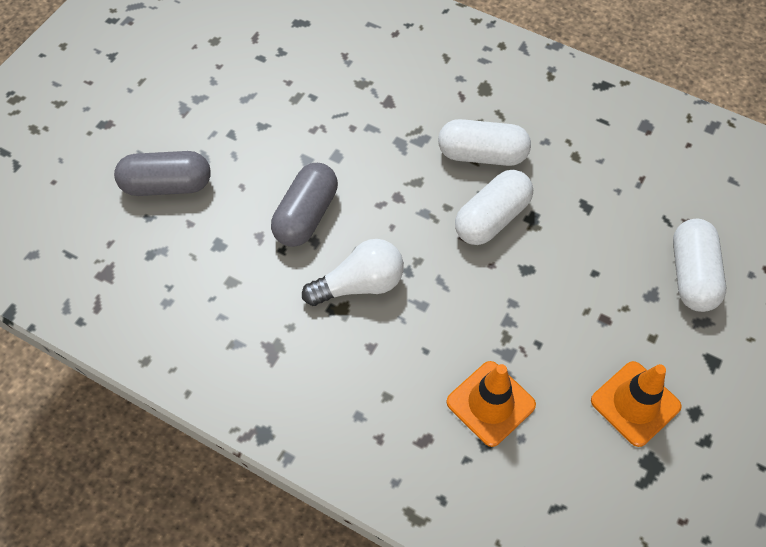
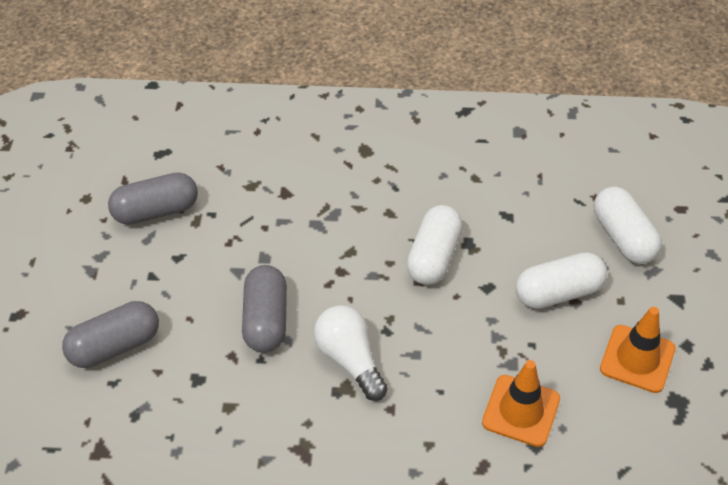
camera: 25 degrees left, 10 degrees down
(266, 75) = (156, 211): none -> grey capsule
(360, 284) = (350, 359): white light bulb -> white light bulb turned 75 degrees counterclockwise
(482, 155) = (395, 207): white capsule -> white capsule (558, 293)

